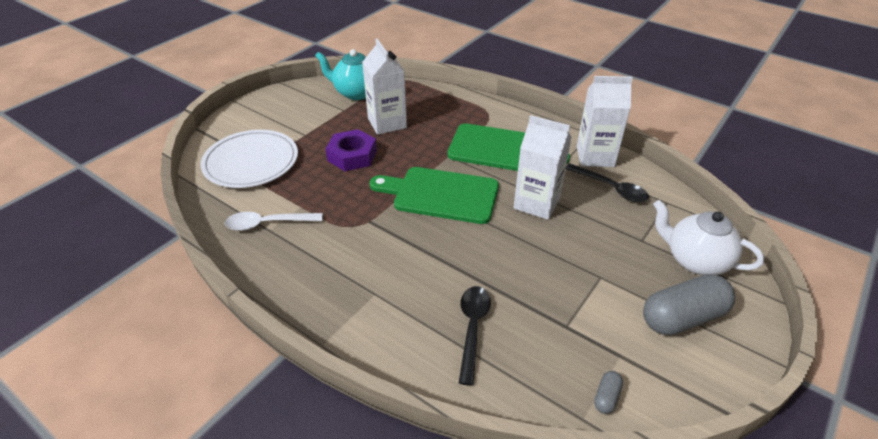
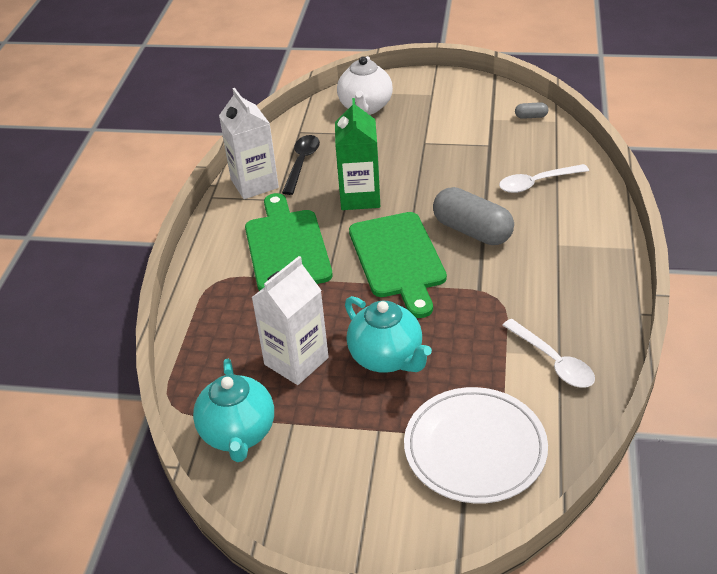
camera: 115 degrees left, 0 degrees up
(352, 155) = (387, 358): purple nut -> turquoise teapot
(472, 328) = (536, 183): black spoon -> white spoon
(536, 203) = (360, 197): white carton -> green carton
(682, 318) = (432, 103): grey capsule -> grey capsule (472, 231)

